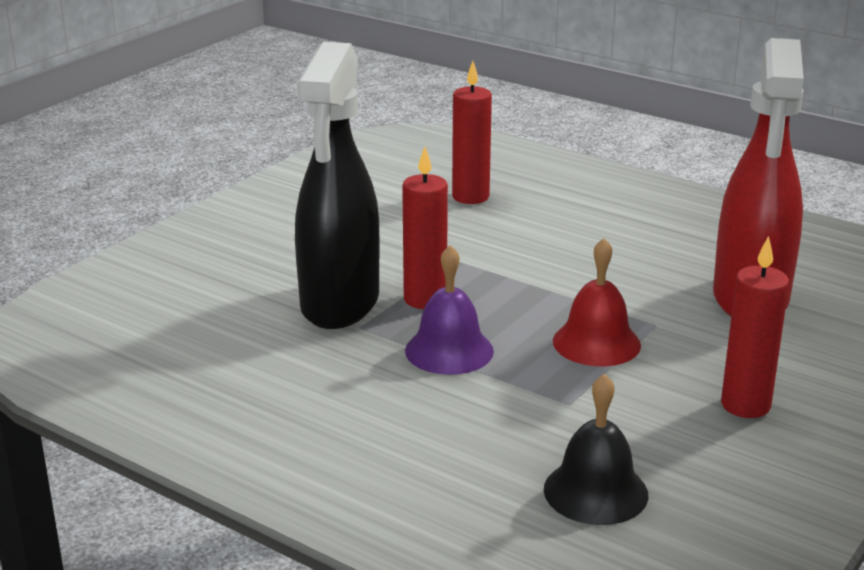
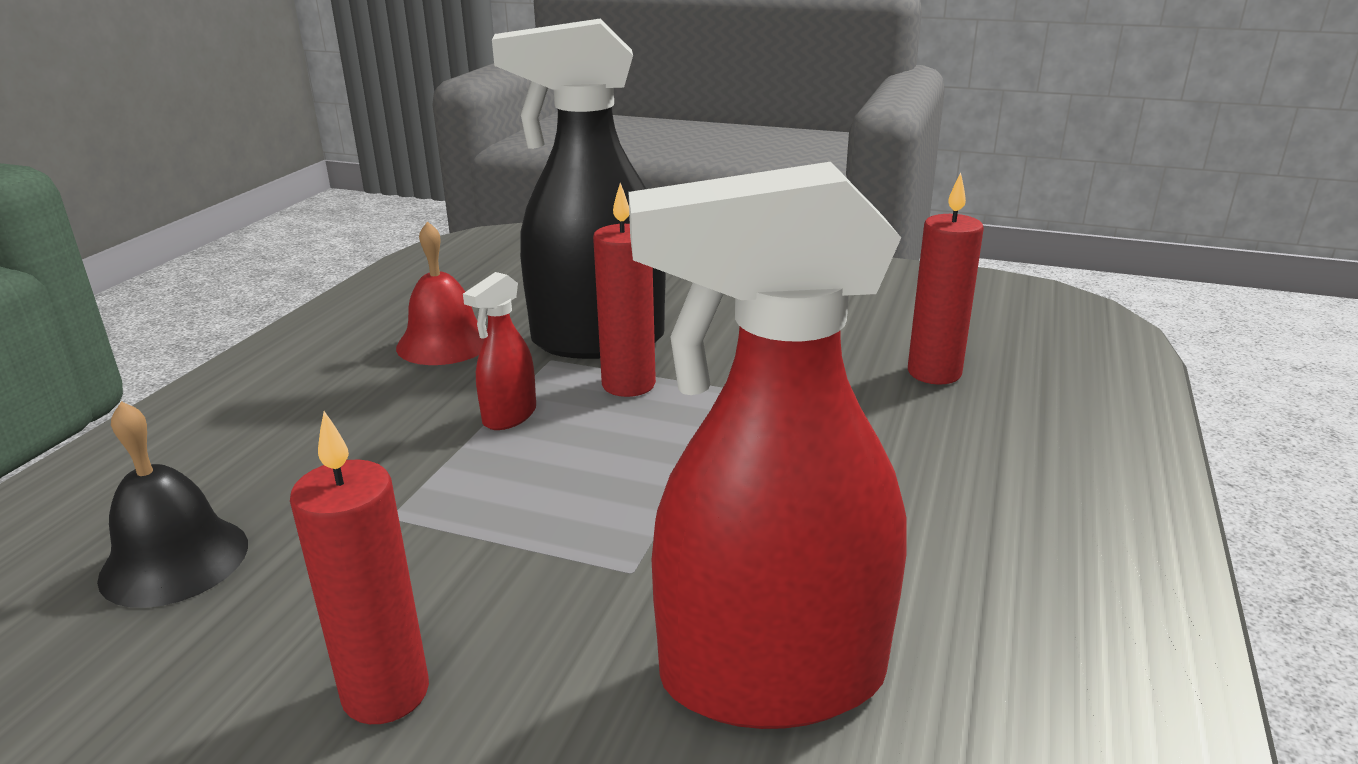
camera: 75 degrees right, 0 degrees up
(449, 350) = (509, 416): purple bell -> red spray bottle
(596, 343) = (556, 520): red bell -> red bell (444, 343)

